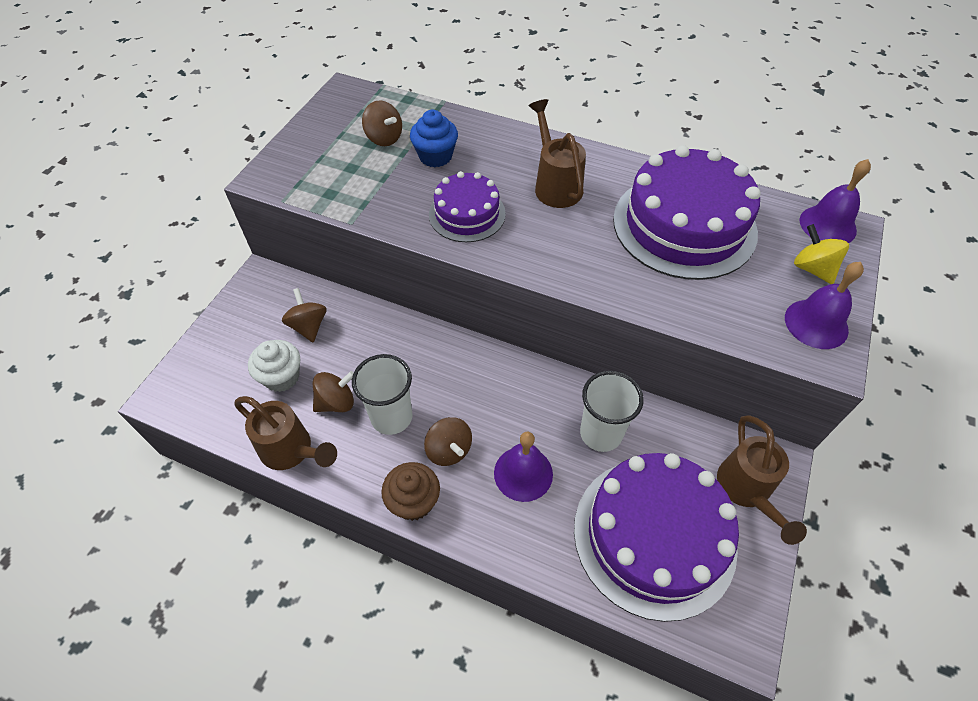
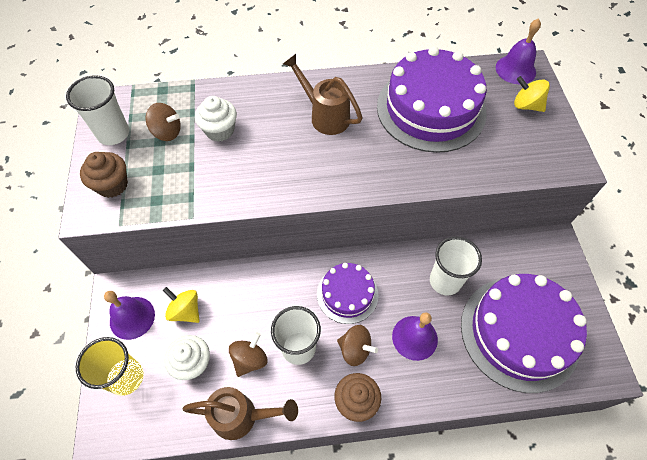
camera: 30 degrees left, 5 degrees up
(215, 358) = (126, 377): none -> yellow cup
(301, 164) = (112, 185): none -> brown cupcake
(308, 326) = (185, 311): brown spinning top -> yellow spinning top
(334, 120) = (113, 134): none -> white cup
(435, 156) = (220, 130): blue cupcake -> white cupcake
(467, 214) = (277, 168): purple cake -> purple cake (347, 294)
(747, 491) = (552, 271): brown watering can -> none
(816, 323) = (552, 143): purple bell -> purple bell (132, 317)

